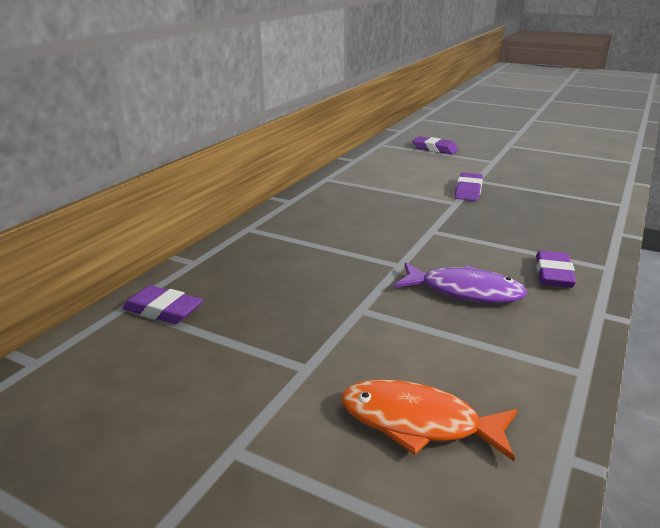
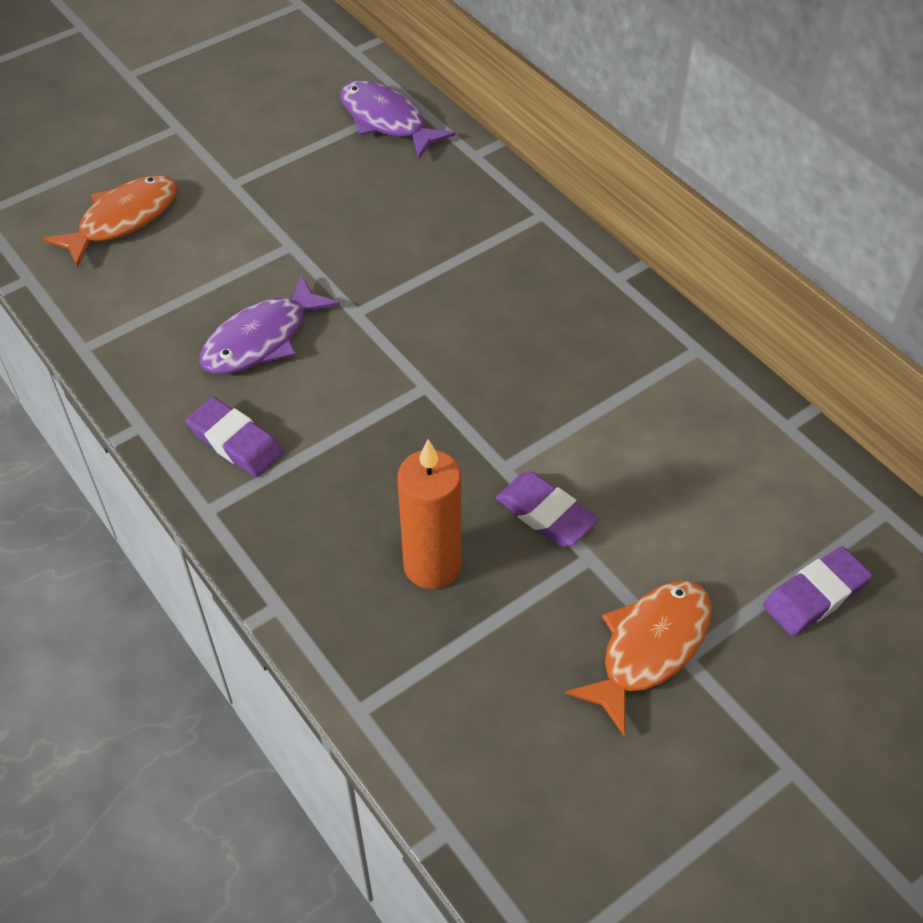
camera: 115 degrees right, 25 degrees up
(163, 310) = (386, 121): purple eraser -> purple fish
(500, 166) = (649, 648): none -> orange fish
(534, 206) = (432, 565): none -> orange candle

